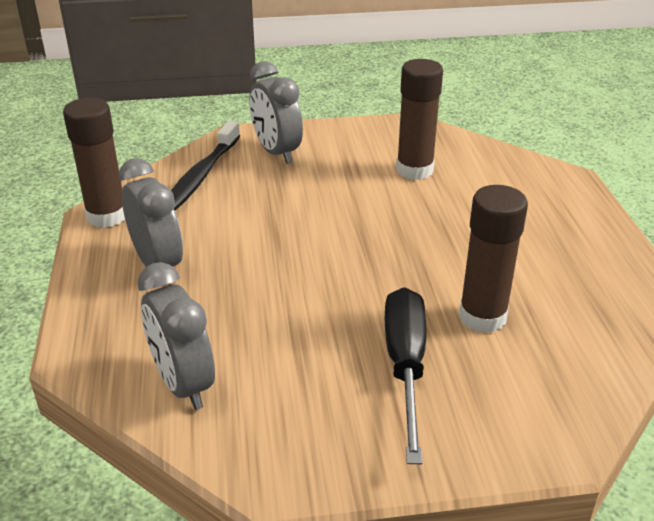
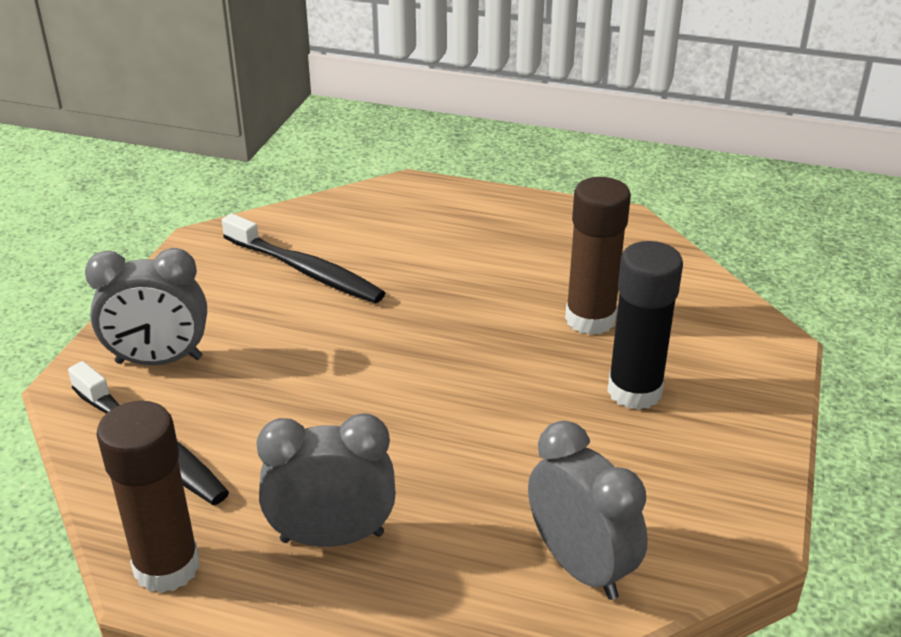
camera: 65 degrees left, 0 degrees up
(183, 384) = (580, 566): grey clock -> grey clock turned 120 degrees counterclockwise
(405, 366) = (634, 391): black screwdriver -> black glue stick
(414, 170) = (305, 270): brown glue stick -> black toothbrush

